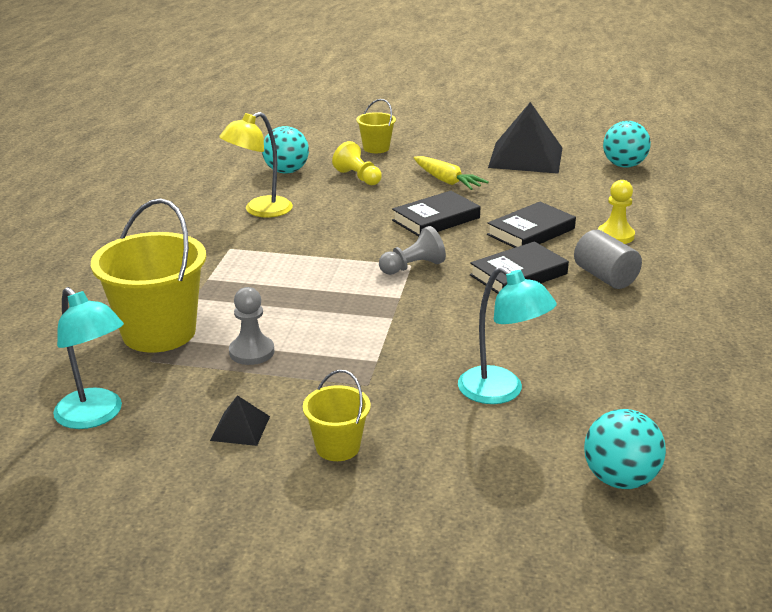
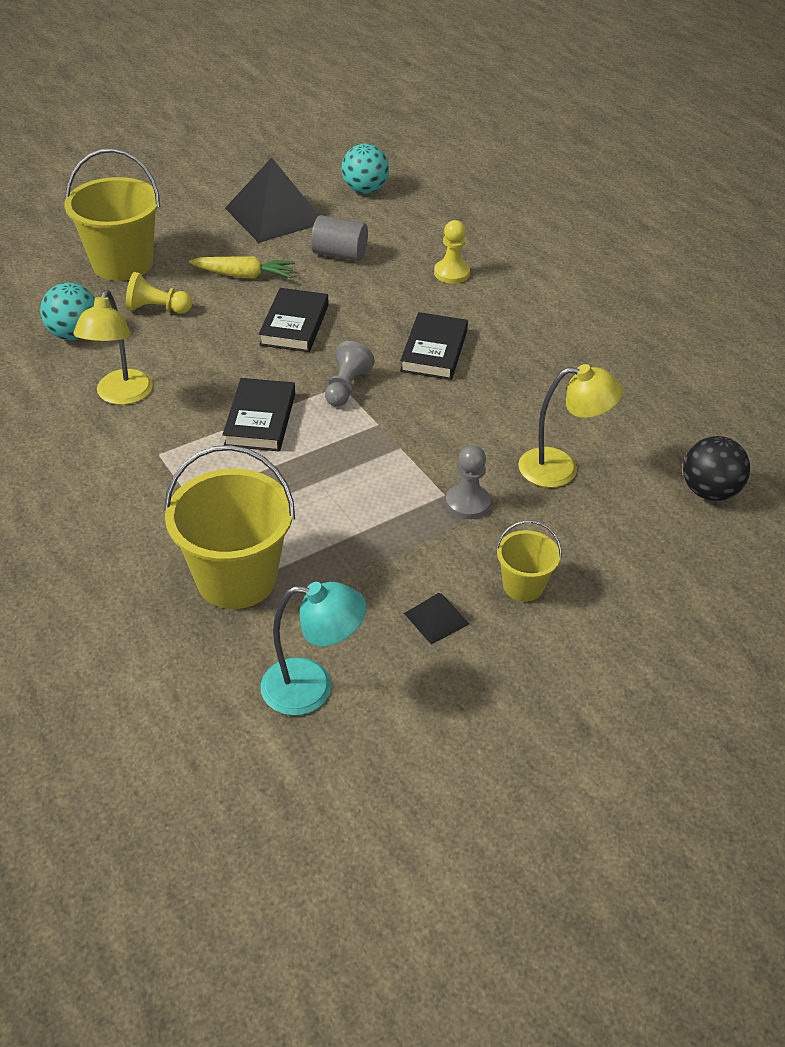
camera: 45 degrees left, 15 degrees up
(251, 352) = (342, 547): grey pawn -> grey pawn (467, 503)
(376, 148) = (122, 264): yellow bucket -> yellow bucket, size x1.94
(501, 392) = (561, 468): turquoise lamp -> yellow lamp
(531, 232) = (386, 300): black book -> black book (260, 419)
(605, 277) = (495, 320): grey cylinder -> grey cylinder (339, 254)
(619, 479) = (709, 491): turquoise ball -> black ball

